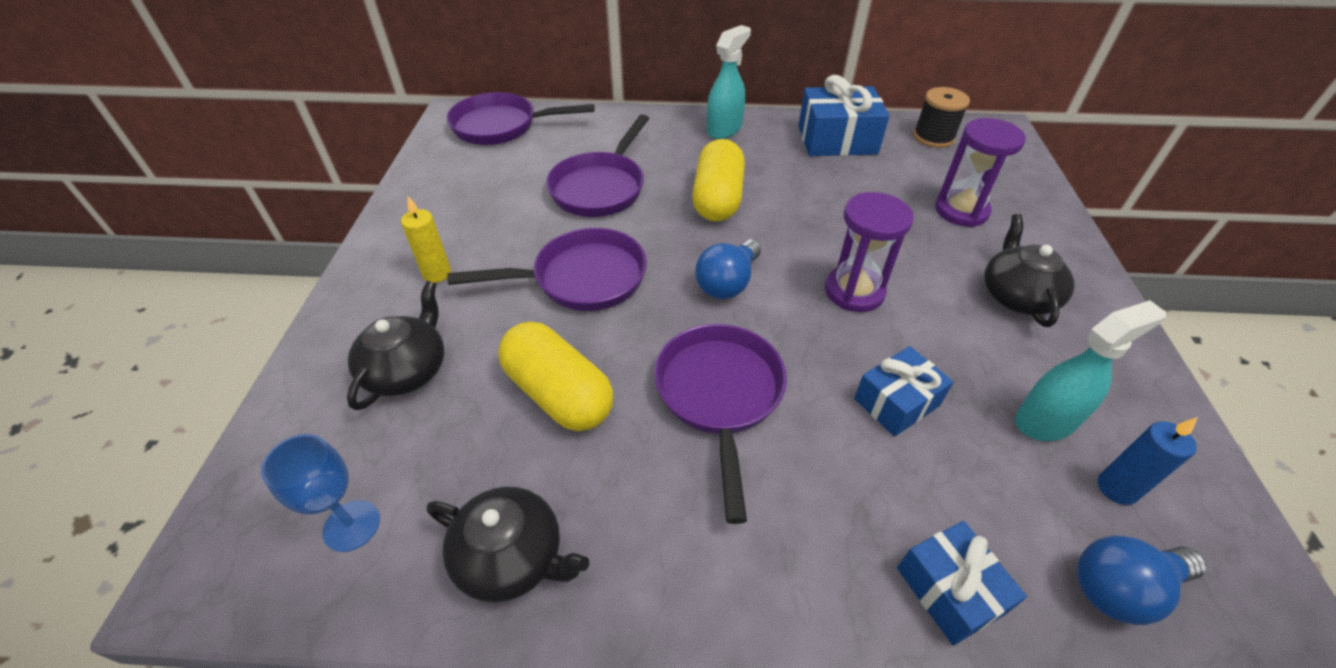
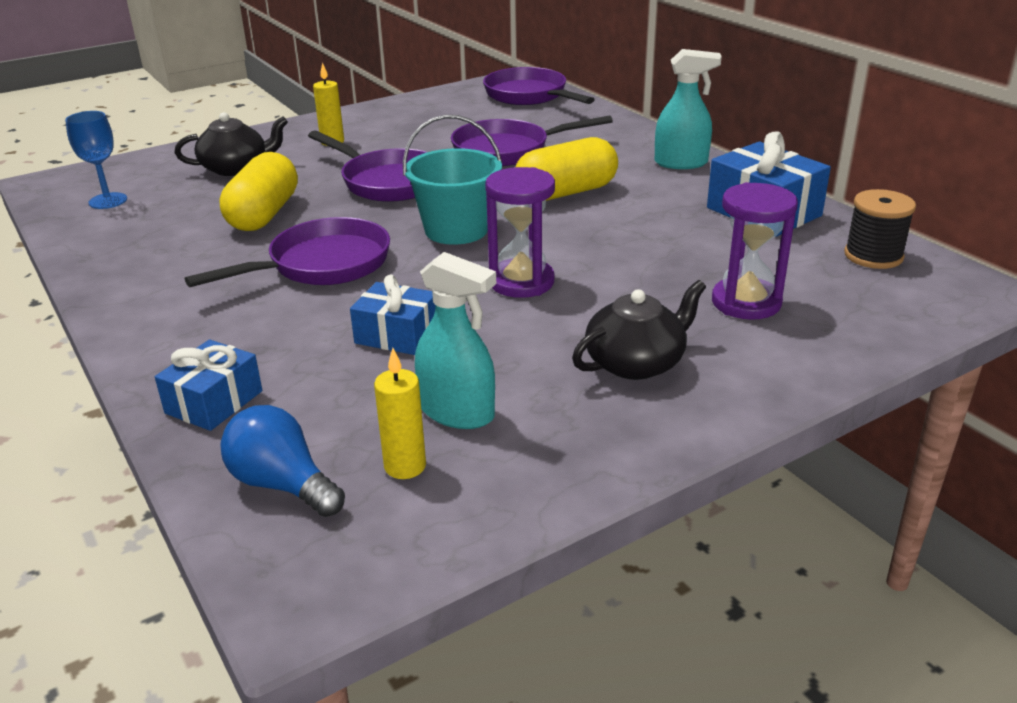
camera: 55 degrees right, 15 degrees down
(512, 557) = (121, 248): black teapot -> none
(727, 283) = (456, 230): blue light bulb -> turquoise bucket
(1117, 488) = (405, 466): blue candle -> yellow candle

